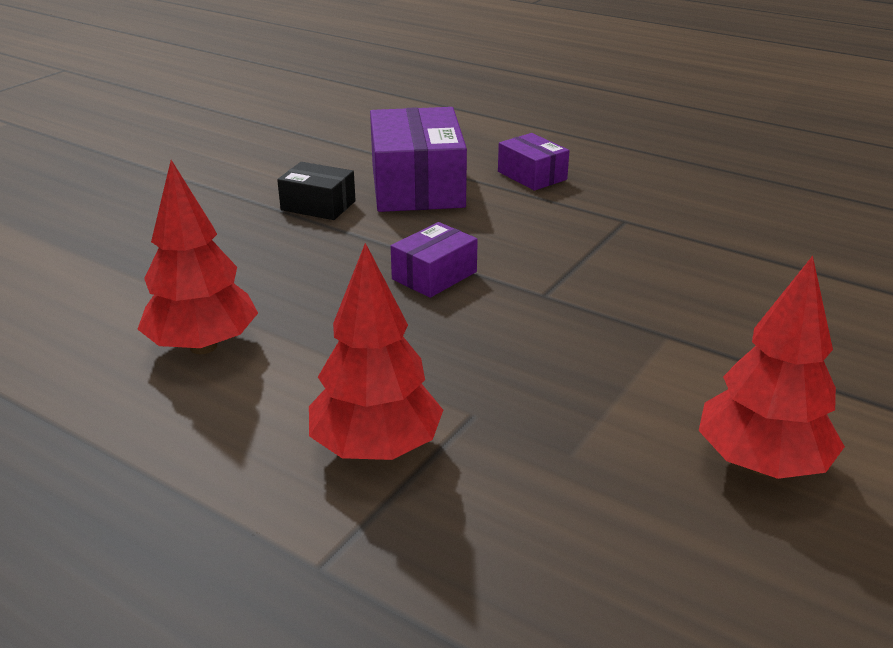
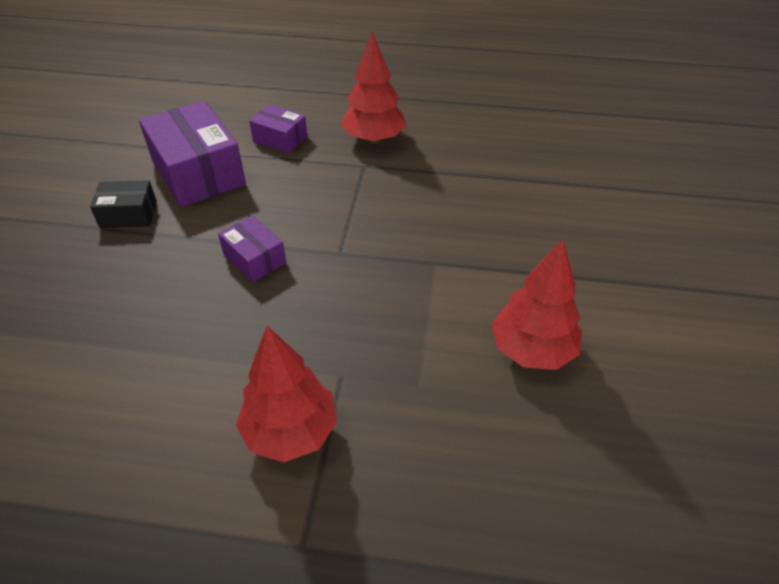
camera: 25 degrees left, 15 degrees up
(203, 346) = (110, 386): red tree -> red tree (374, 139)
(434, 275) = (254, 258): purple box -> purple box turned 60 degrees counterclockwise

